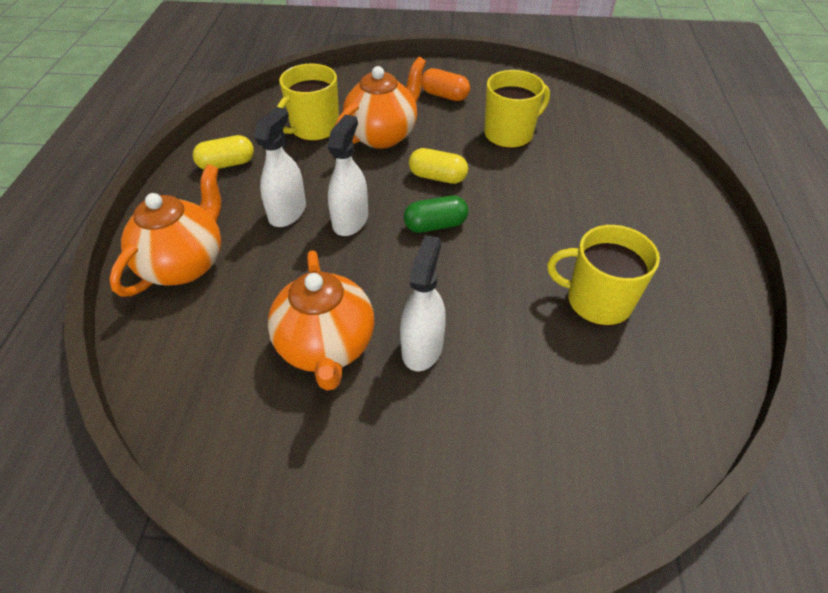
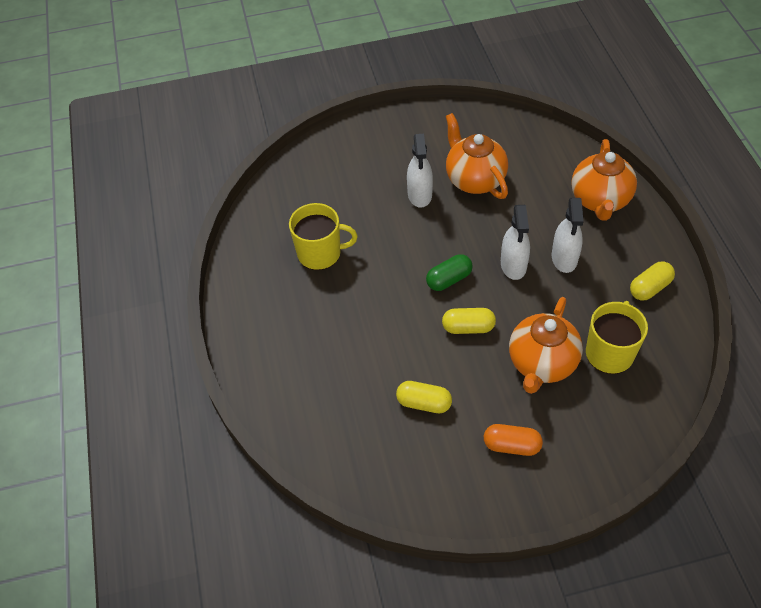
camera: 165 degrees right, 5 degrees up
(509, 134) = (424, 403): yellow mug -> yellow capsule

